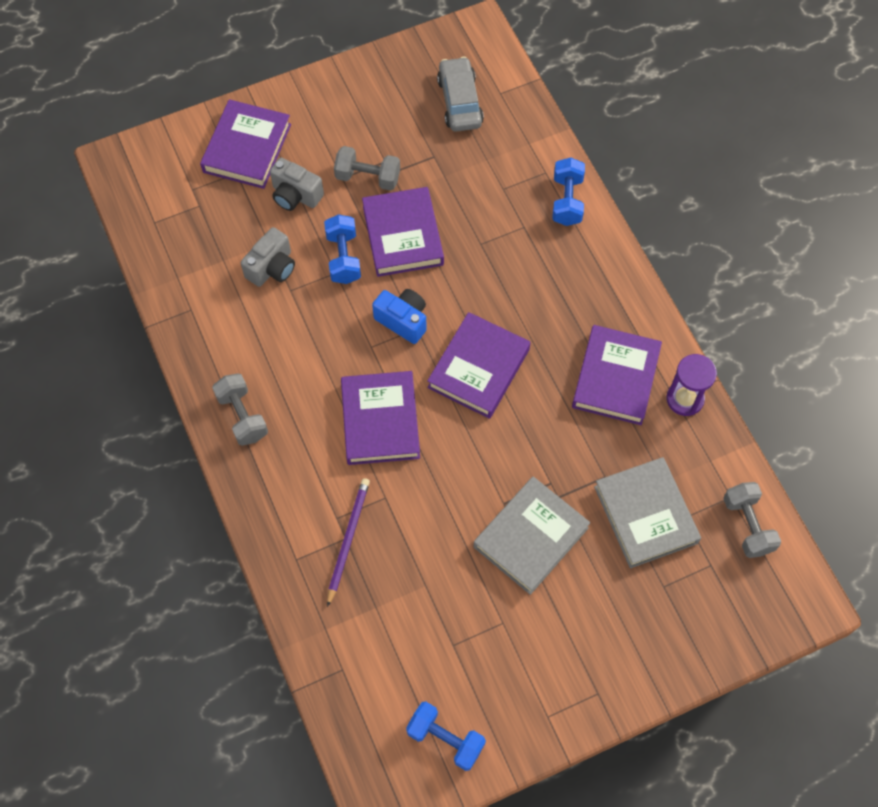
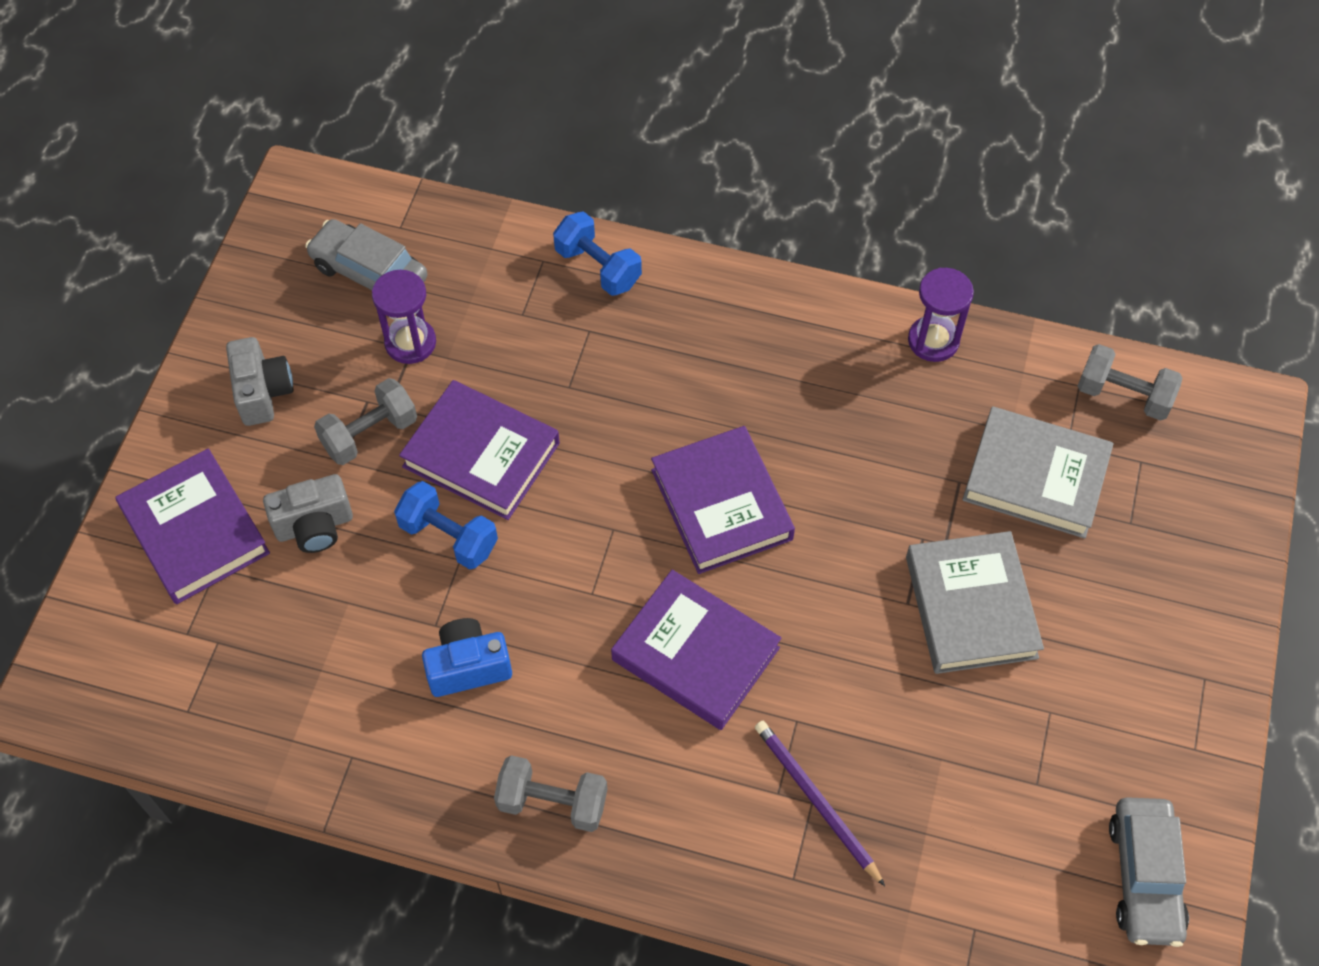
camera: 50 degrees left, 5 degrees down
(272, 268) = (385, 623): grey camera -> grey camera (263, 392)
(403, 321) = (590, 536): blue camera -> blue camera (468, 667)
(437, 153) = (410, 342): none -> purple hourglass
(445, 739) = (1144, 877): blue dumbbell -> grey car
(615, 378) = (852, 384): purple book -> none

